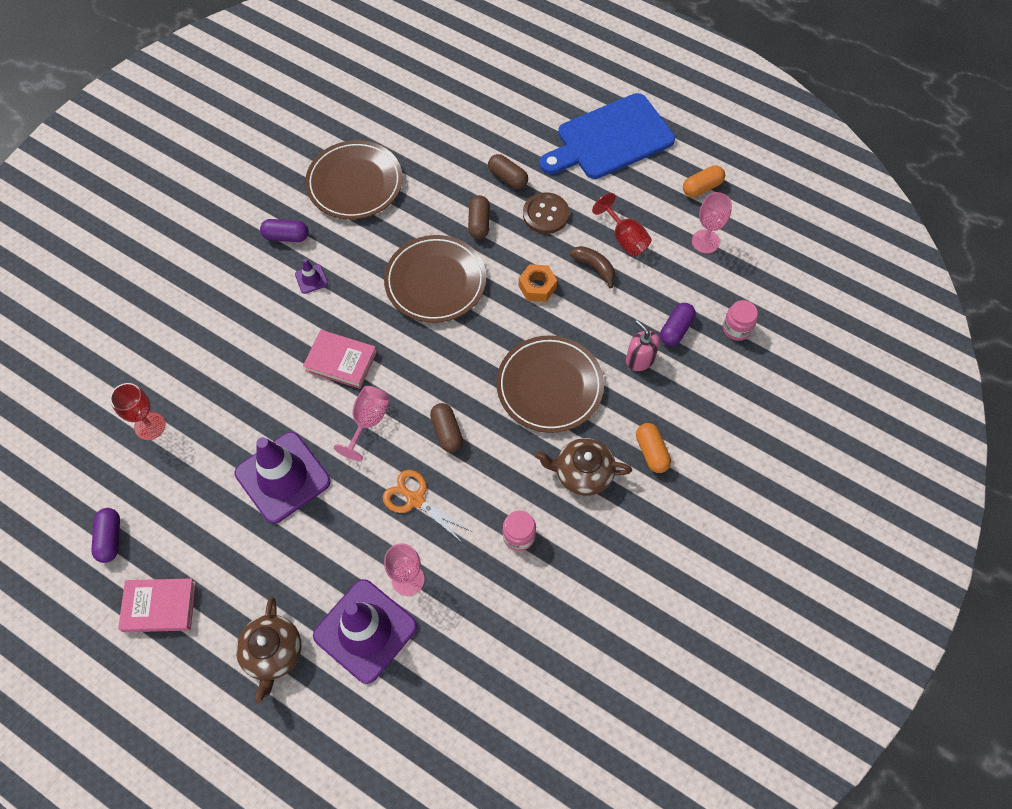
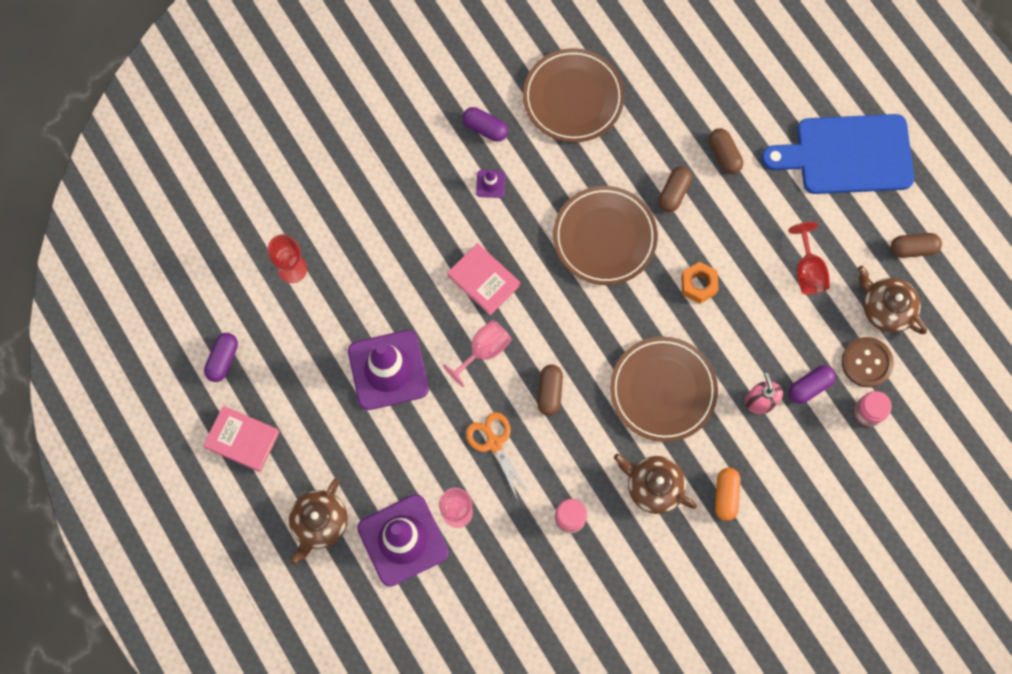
camera: 25 degrees right, 10 degrees up
(545, 214) = (743, 211): brown button -> brown button (866, 362)
(594, 267) = (763, 288): brown banana -> none
(702, 187) = (913, 248): orange capsule -> brown capsule
(705, 241) = (885, 308): pink goblet -> brown teapot

